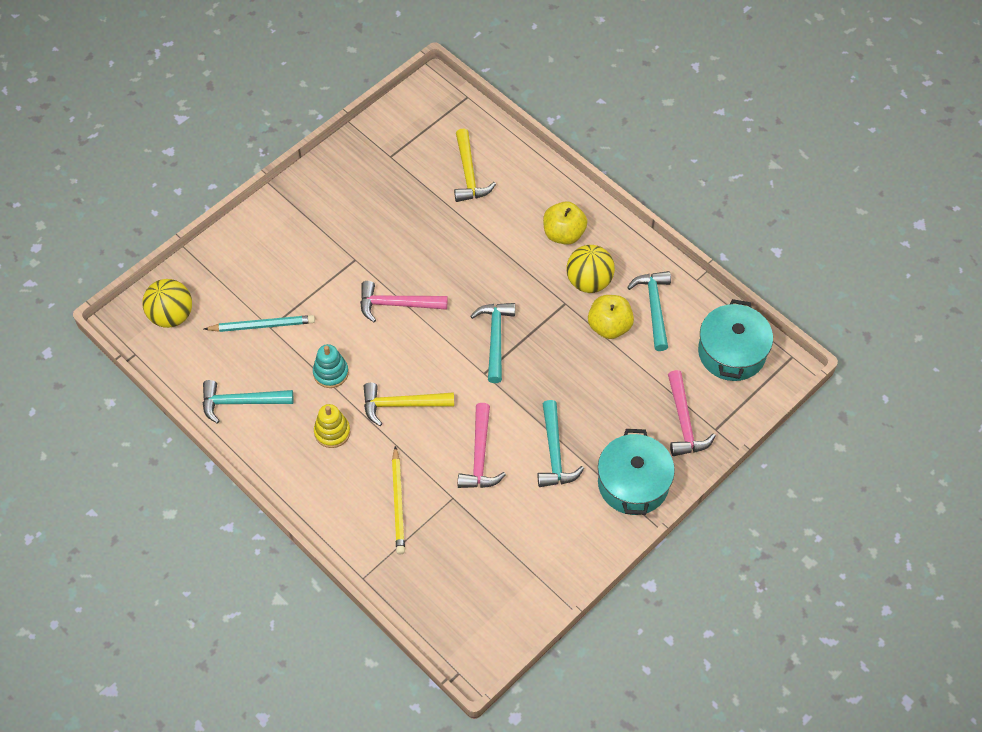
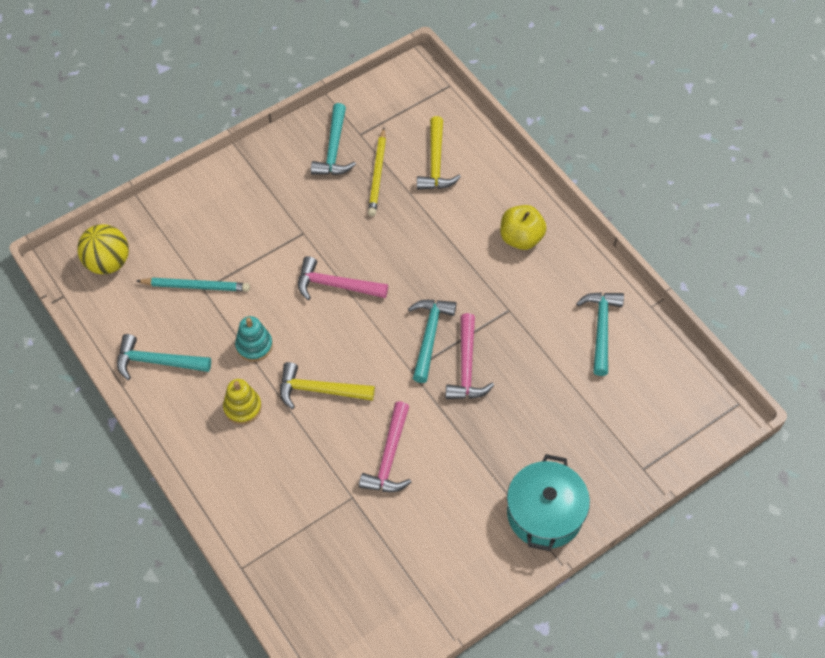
camera: 10 degrees right, 0 degrees up
(398, 503) = (294, 493): yellow pencil -> yellow pencil (377, 174)
(554, 453) = (468, 466): turquoise hammer -> turquoise hammer (334, 149)
(589, 281) = (538, 291): yellow ball -> none
(609, 326) = (550, 341): yellow apple -> none
(684, 422) = (611, 455): pink hammer -> pink hammer (466, 367)
(731, 352) = (675, 389): turquoise pot -> none

